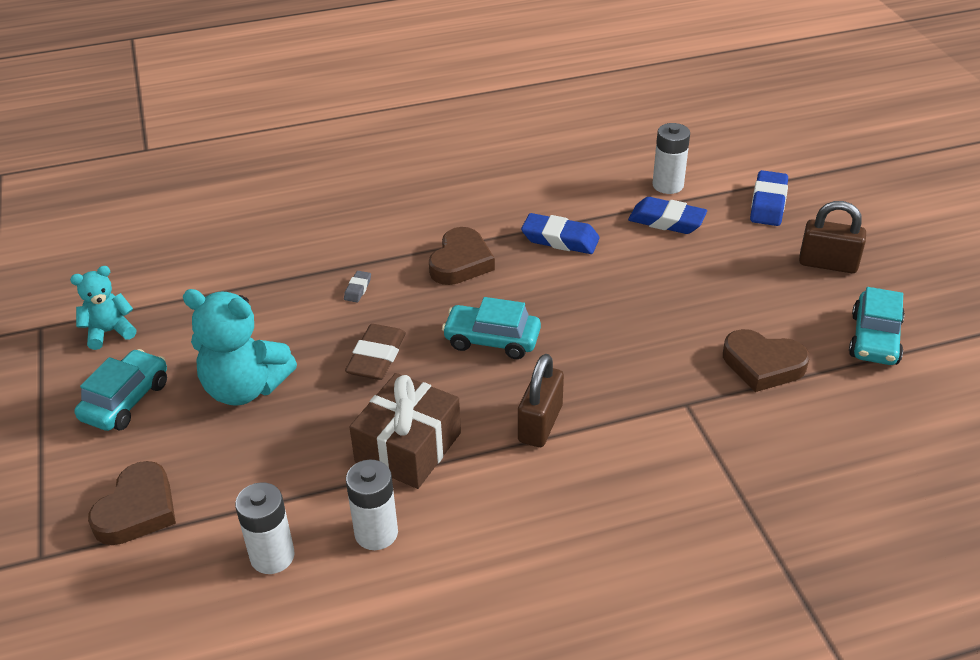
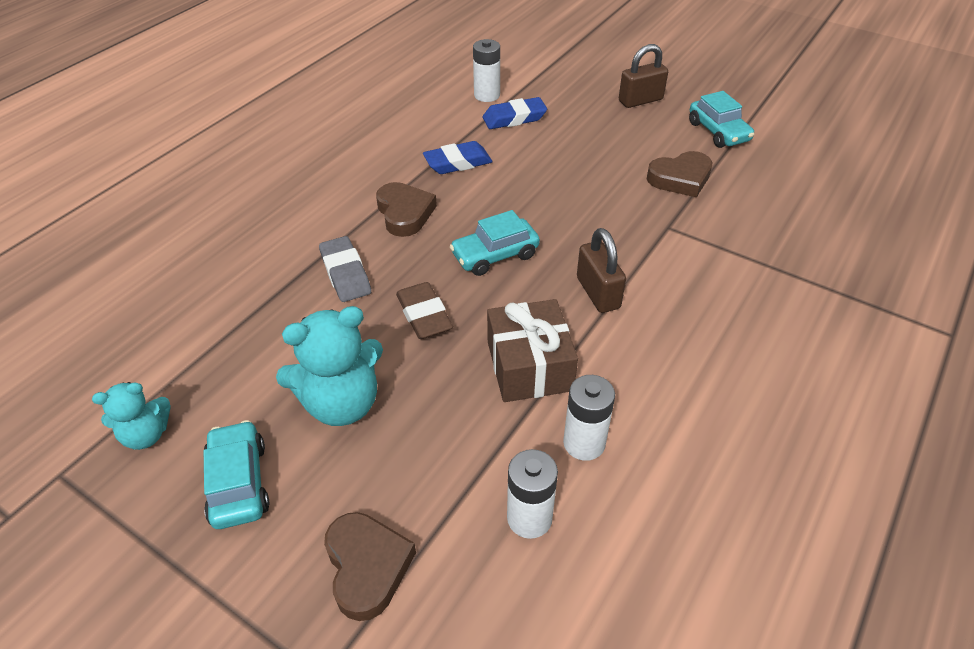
camera: 40 degrees left, 5 degrees up
(109, 332) = (146, 435): turquoise teddy bear -> turquoise teddy bear turned 135 degrees counterclockwise
(358, 289) = (346, 274): grey eraser -> grey eraser, size x2.02
(768, 203) = (563, 80): blue eraser -> none

